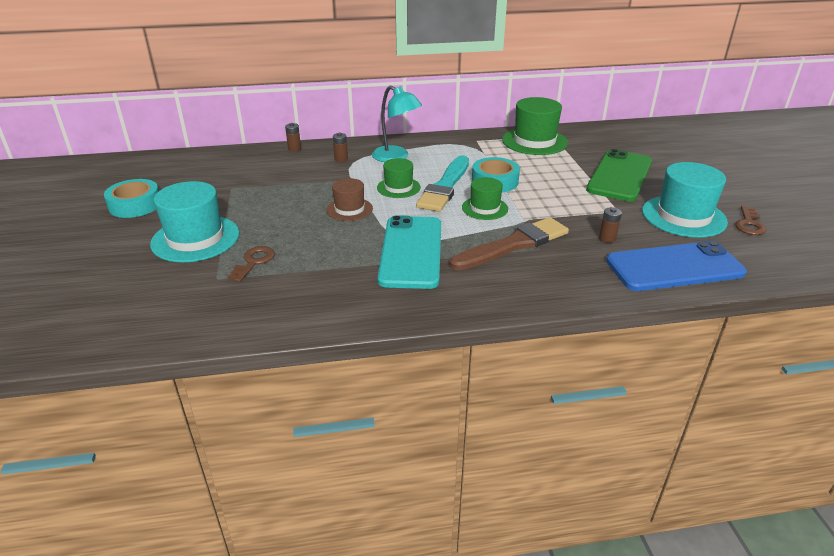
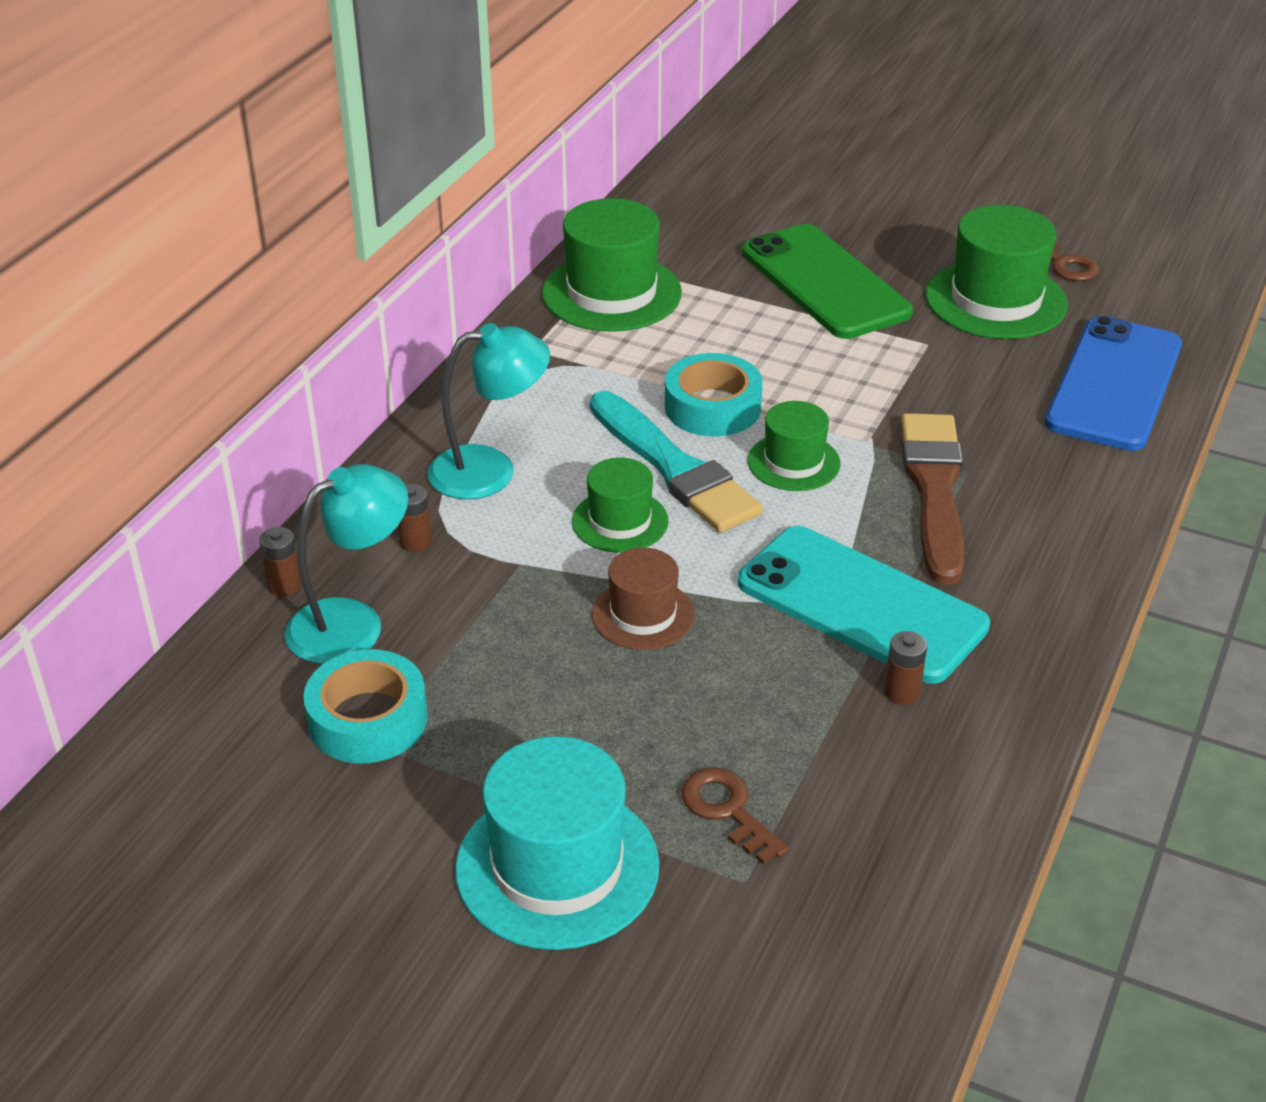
camera: 55 degrees left, 5 degrees up
(135, 205) = (295, 926): turquoise tape -> turquoise tape (368, 719)
(287, 164) = (352, 622): none -> turquoise lamp
(607, 238) = (994, 397): brown battery -> brown battery (901, 692)
(683, 216) = (996, 300): turquoise hat -> green hat

